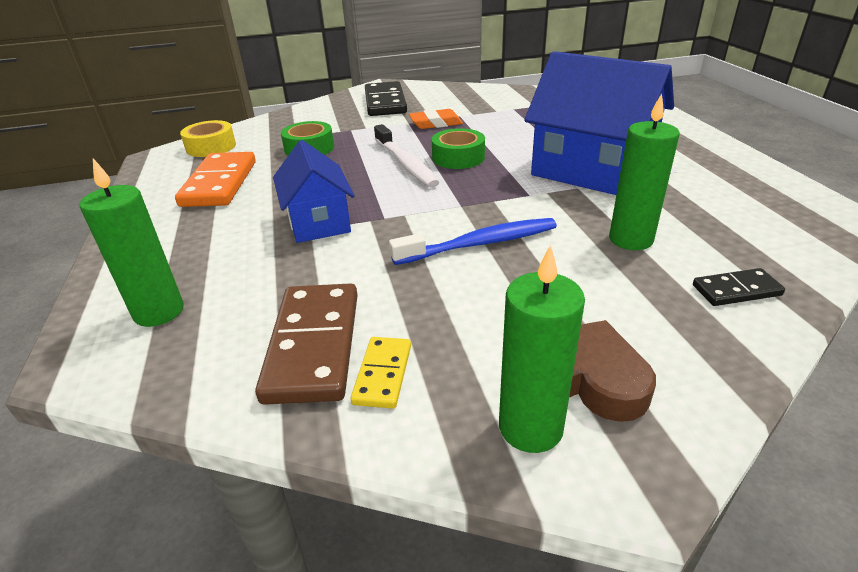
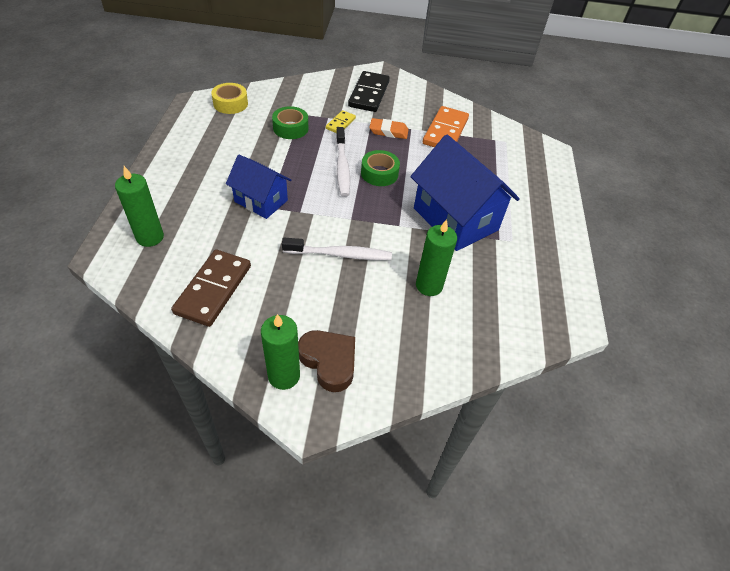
camera: 15 degrees right, 15 degrees up
(219, 183) = (220, 143): orange domino -> orange domino (445, 131)
(318, 222) = (261, 201): blue house -> blue house turned 60 degrees counterclockwise
(382, 374) = (236, 320): yellow domino -> yellow domino (340, 123)
(480, 244) = (340, 254): blue toothbrush -> white toothbrush
(736, 290) = (454, 344): black domino -> none

